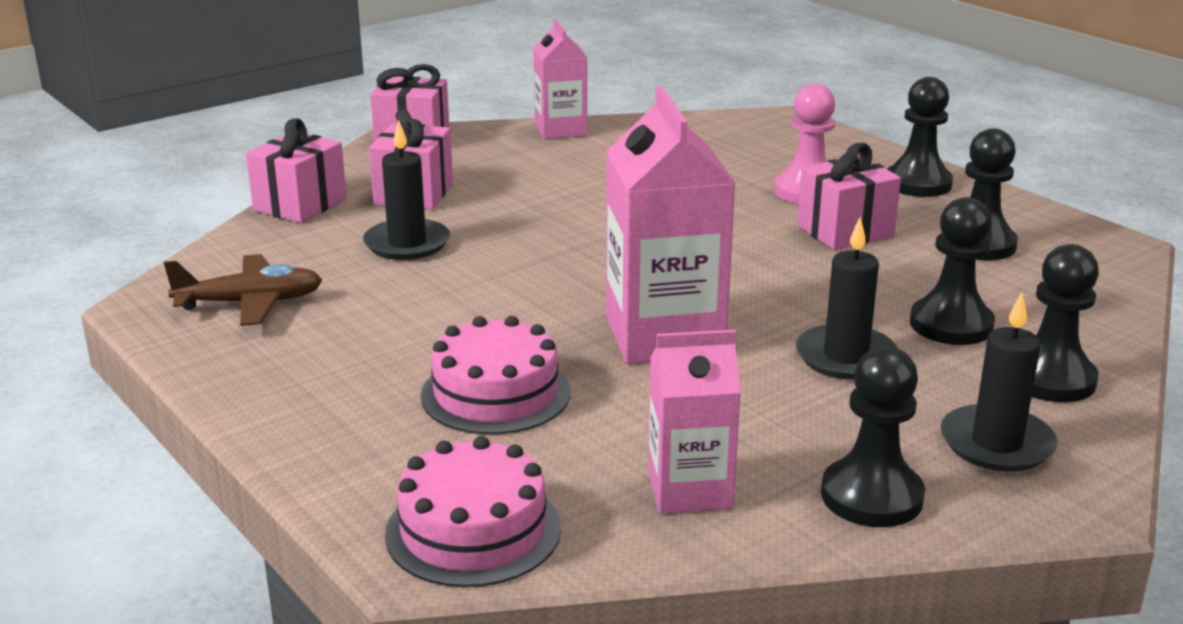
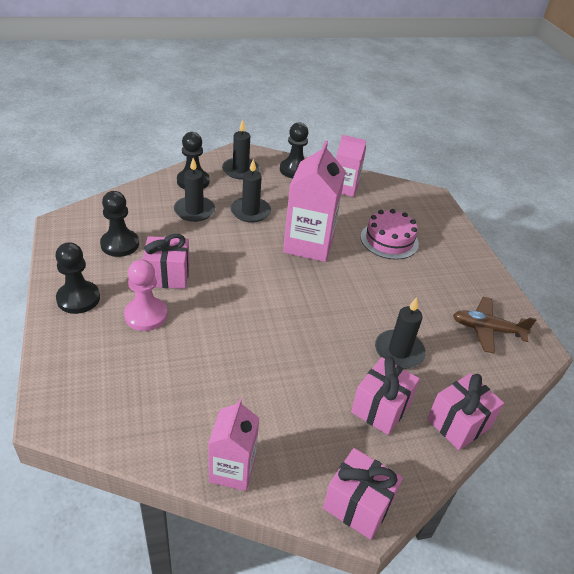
camera: 160 degrees left, 15 degrees up
(473, 530) = (414, 197): pink cake -> none
(951, 325) = (194, 211): black pawn -> black candle

